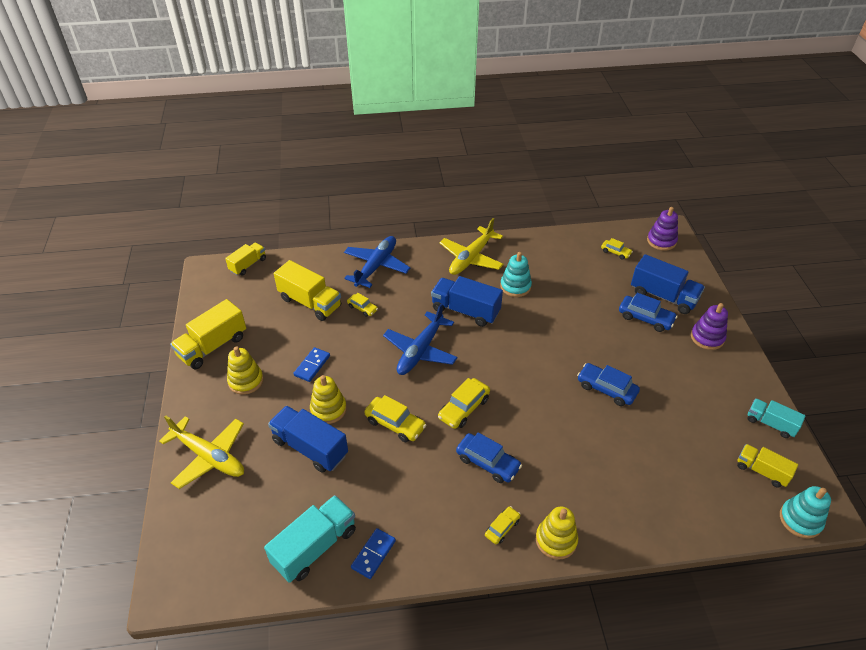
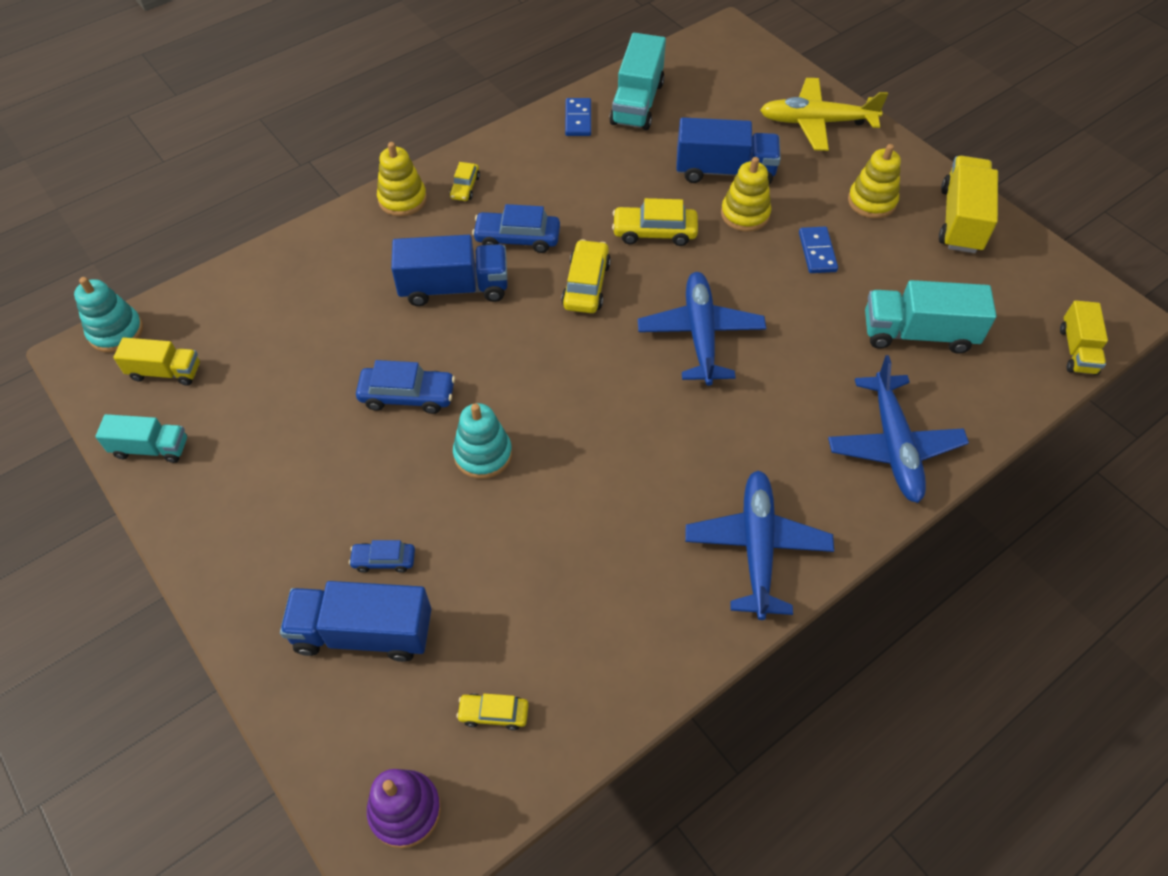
camera: 150 degrees right, 10 degrees up
(310, 302) = (918, 333): yellow truck -> turquoise truck
(362, 308) = (838, 360): yellow car -> none
(465, 311) = (686, 430): blue truck -> blue truck (454, 288)
(471, 258) = (757, 548): yellow plane -> blue plane
(515, 286) = (639, 520): turquoise stacking toy -> turquoise stacking toy (483, 454)
(645, 318) = (384, 560): blue car -> blue car, size x0.60
(707, 338) = (265, 569): purple stacking toy -> none

